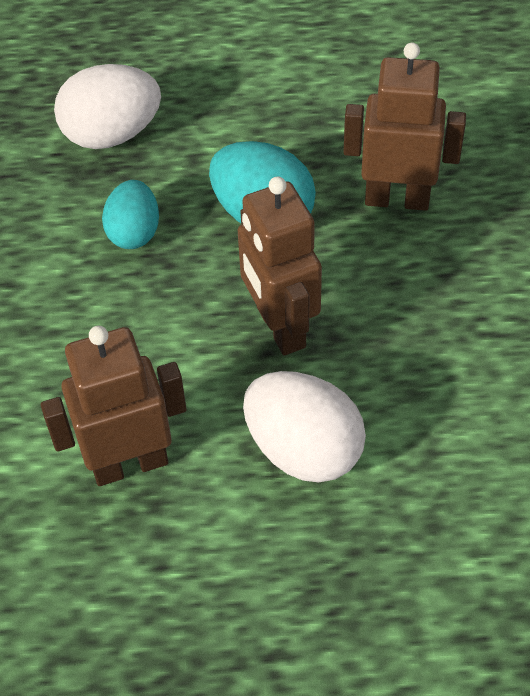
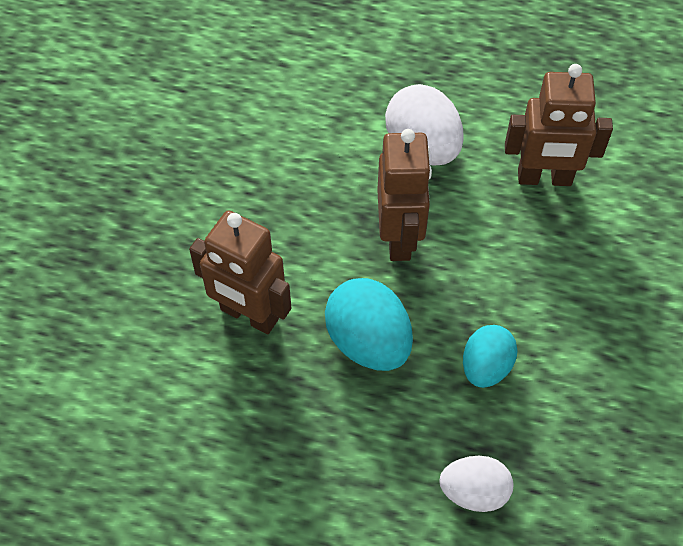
camera: 160 degrees left, 5 degrees up
(112, 135) = (474, 492): white egg -> white egg, size x0.65

